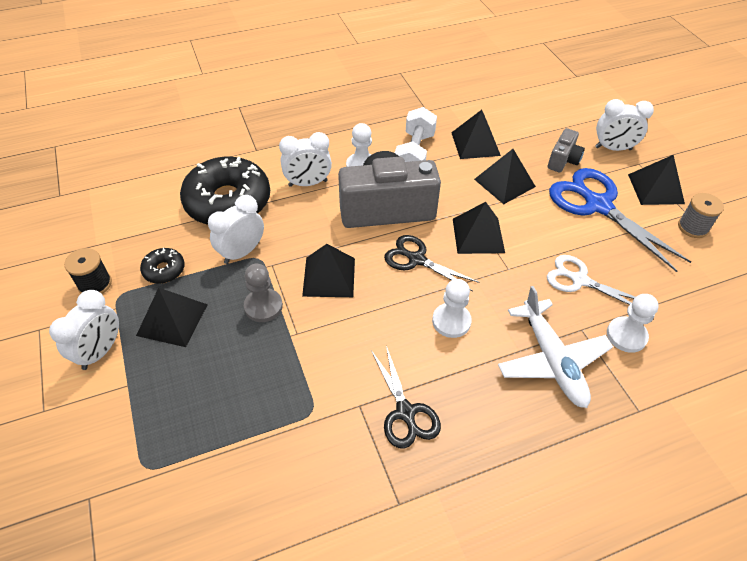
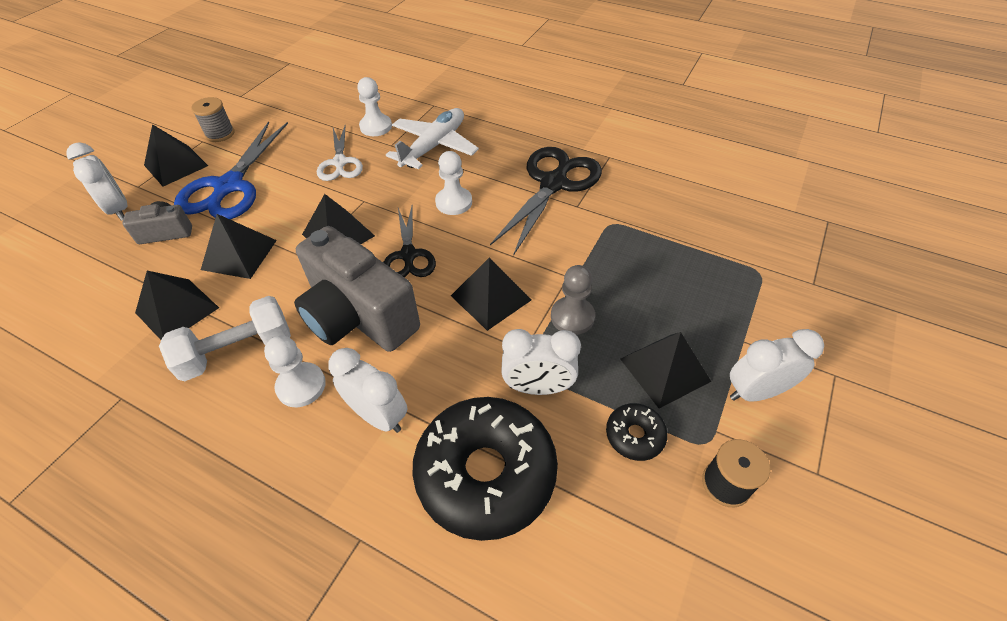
camera: 130 degrees left, 0 degrees up
(405, 412) = (553, 184): black scissors -> black scissors, size x1.66

